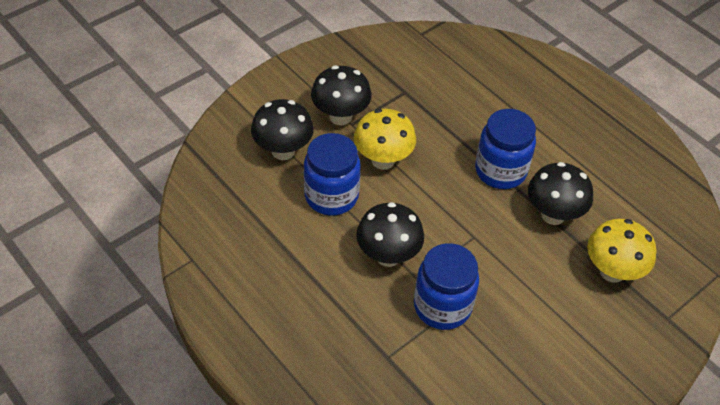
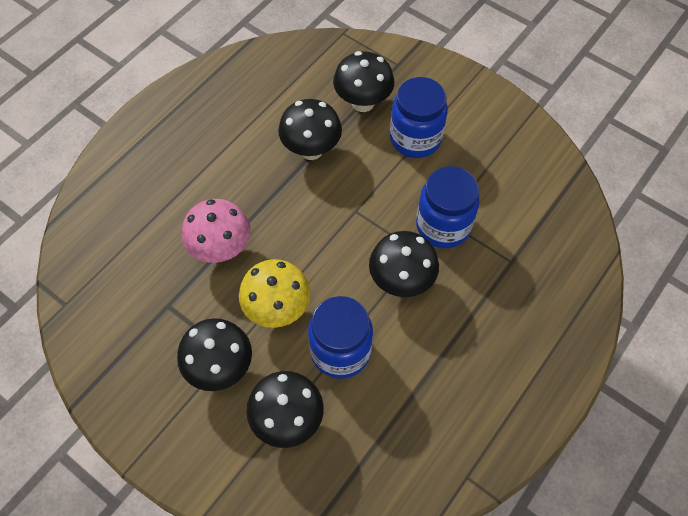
camera: 100 degrees left, 10 degrees up
(451, 131) = (221, 249): none -> pink mushroom
(500, 171) = (266, 198): blue jar -> blue jar (415, 139)
(612, 271) = (363, 103): yellow mushroom -> black mushroom

